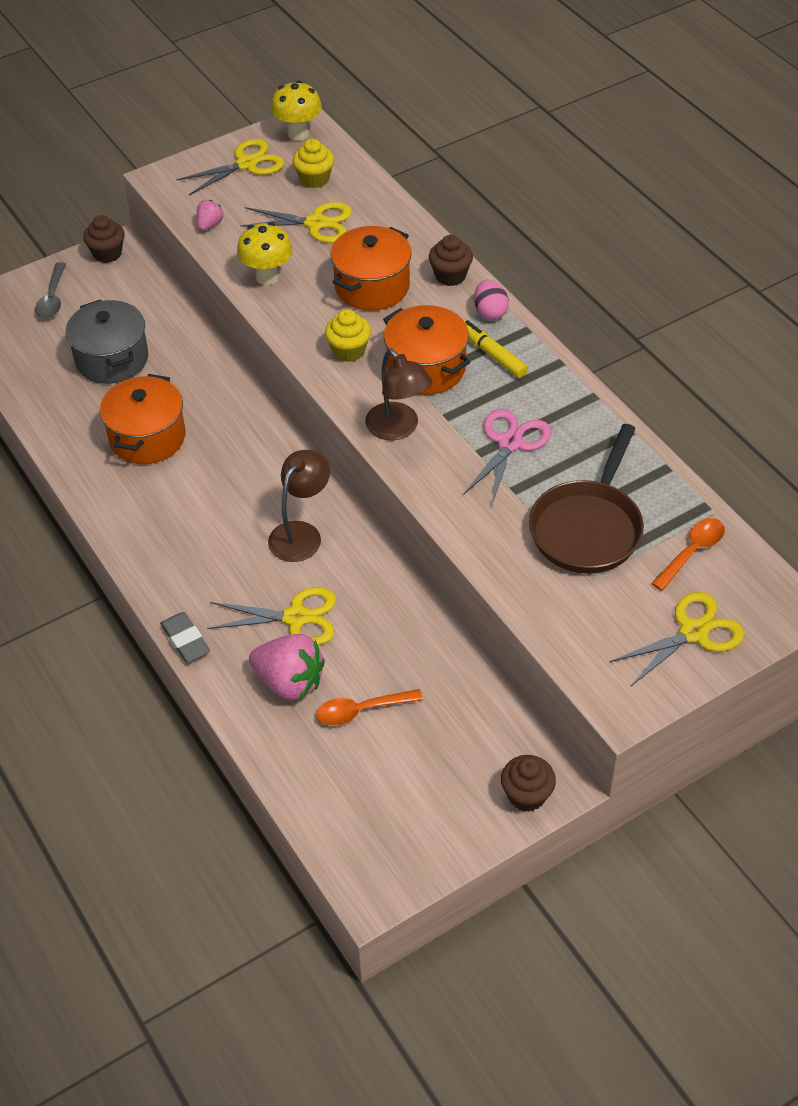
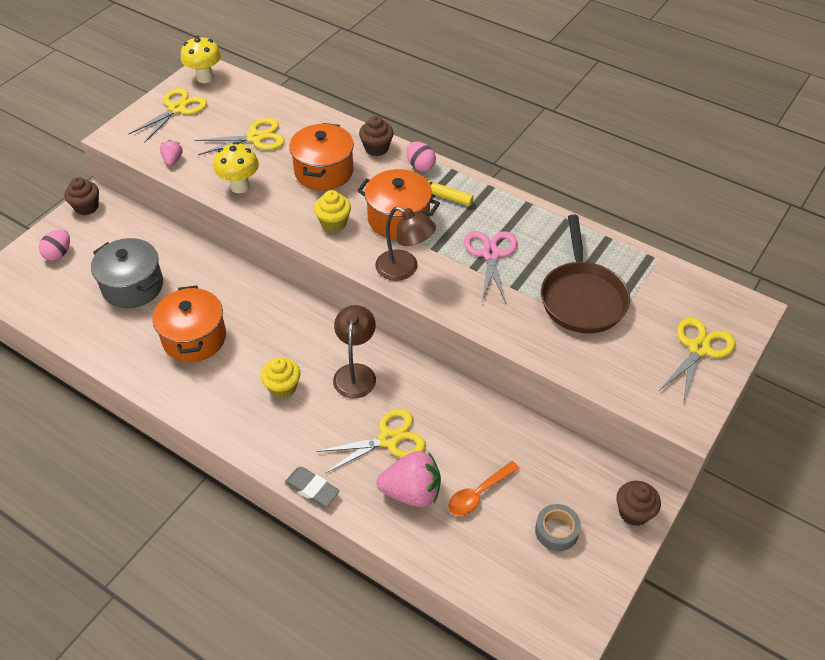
camera: 25 degrees left, 0 degrees up
(52, 298) = (58, 254): grey spoon -> pink egg
(314, 179) = (236, 106): yellow cupcake -> yellow cupcake (282, 387)
(425, 781) = (556, 531): none -> grey tape
(692, 552) = (661, 291): orange spoon -> none

